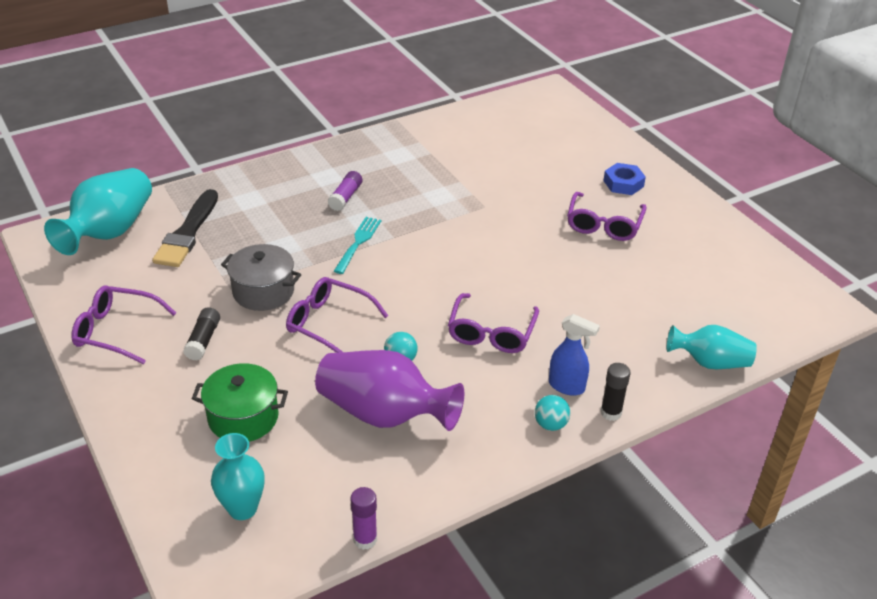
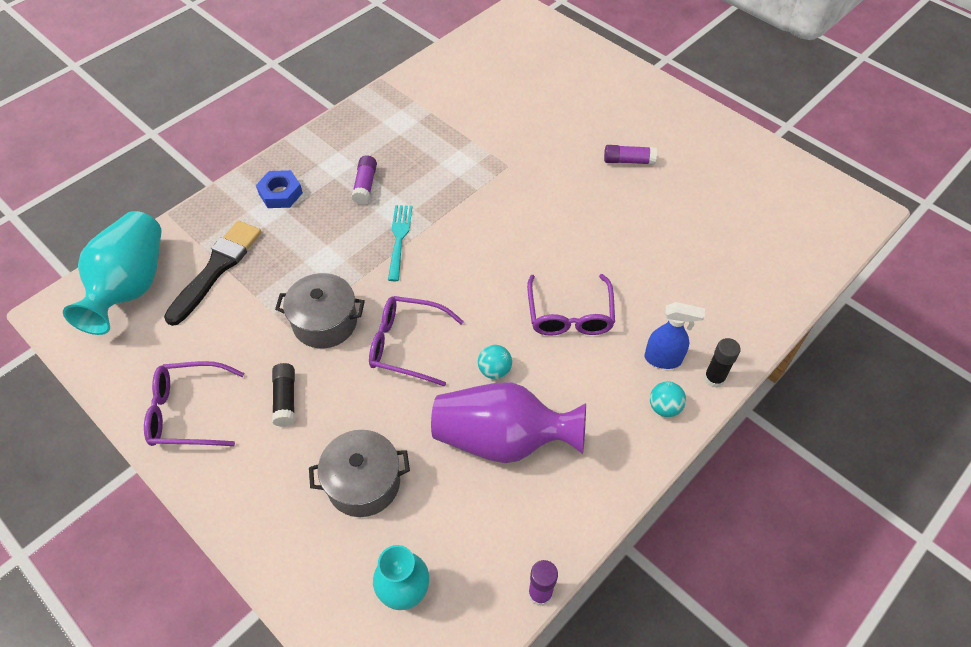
camera: 15 degrees left, 15 degrees up
(187, 233) = (216, 268): black brush -> black brush turned 150 degrees counterclockwise
(243, 417) = (363, 483): green pot -> grey pot
(604, 224) = (628, 161): purple glasses -> purple glue stick
(623, 183) = (629, 109): blue nut -> blue nut (280, 193)
(710, 362) = (781, 297): turquoise vase -> none

